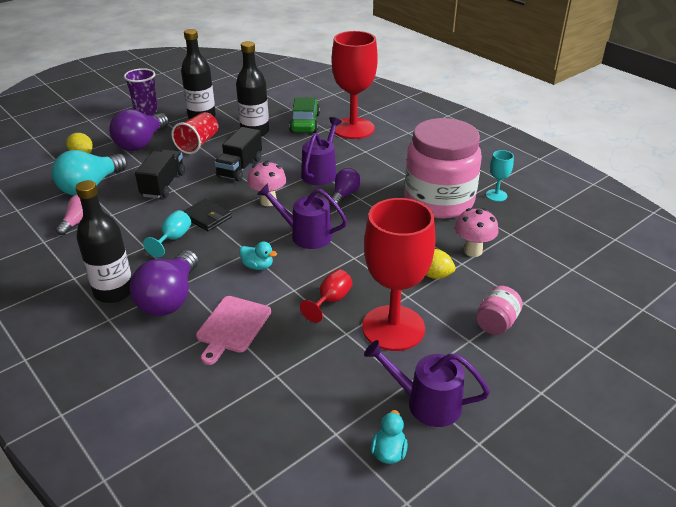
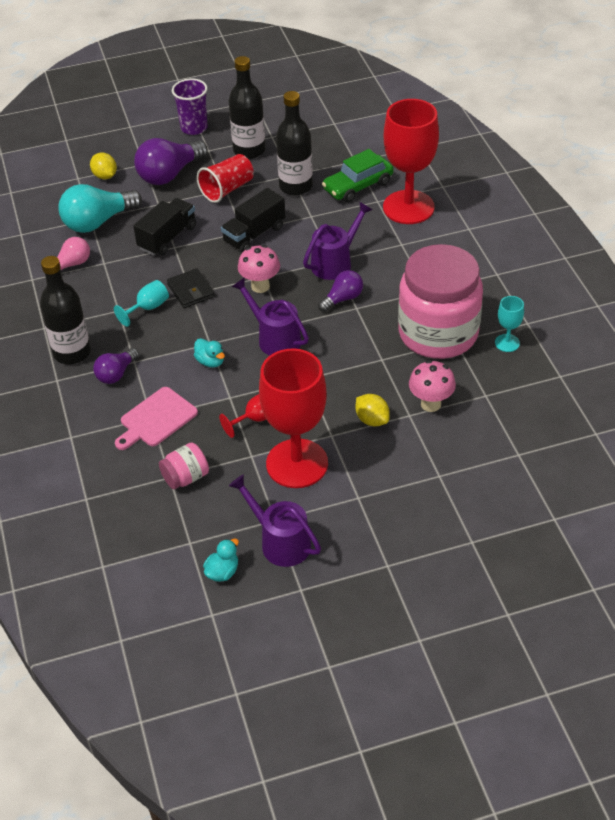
camera: 25 degrees right, 10 degrees up
(170, 298) = (116, 374): purple light bulb -> purple light bulb, size x0.57
(305, 123) = (358, 186): green car -> green car turned 150 degrees counterclockwise
(496, 323) = (396, 488): pink jar -> pink jar (186, 477)

